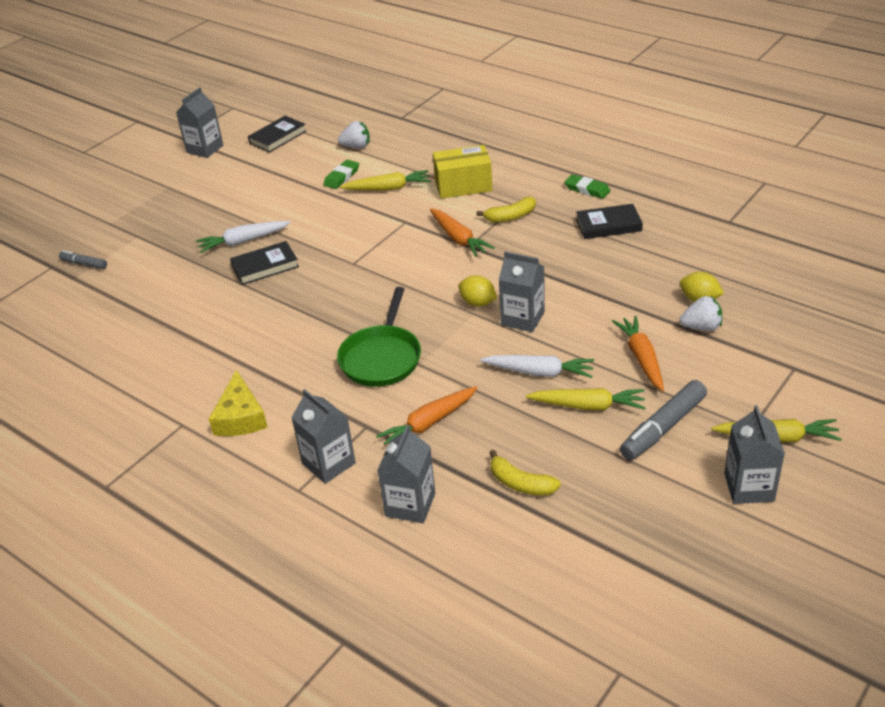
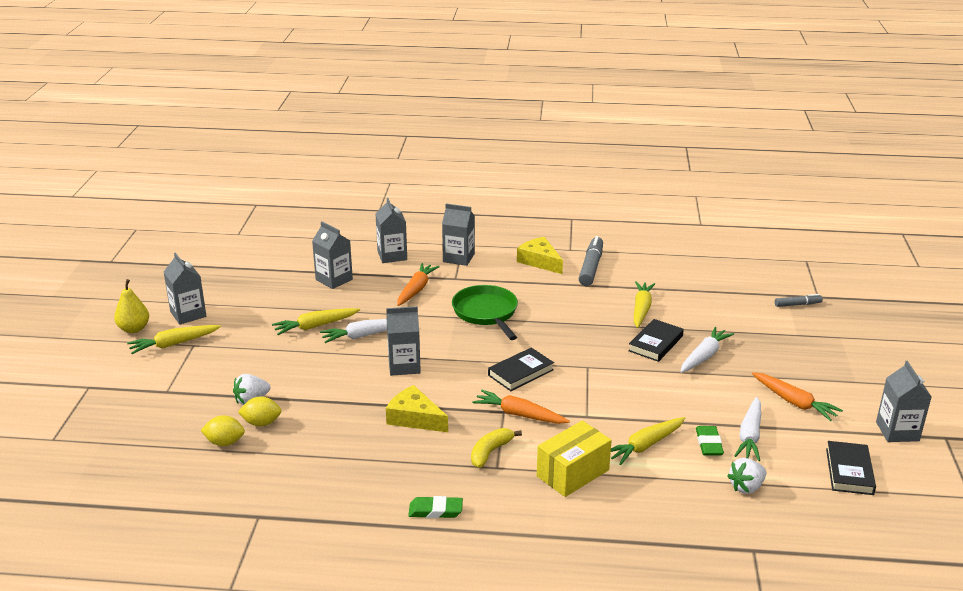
camera: 145 degrees right, 10 degrees down
(225, 307) = (641, 309): none -> yellow carrot
(305, 174) = (750, 435): none -> white carrot
(478, 303) = (450, 367): yellow lemon -> yellow lemon (225, 442)
(520, 483) = (334, 279): yellow banana -> grey carton
(551, 262) = (414, 418): none -> yellow cheese
(608, 225) = (384, 472): black book -> black book (520, 372)
(641, 358) = (291, 365): orange carrot -> orange carrot (794, 402)
(663, 428) = (256, 328): grey marker -> grey marker (591, 267)
(830, 485) = (134, 329): none -> yellow pear

